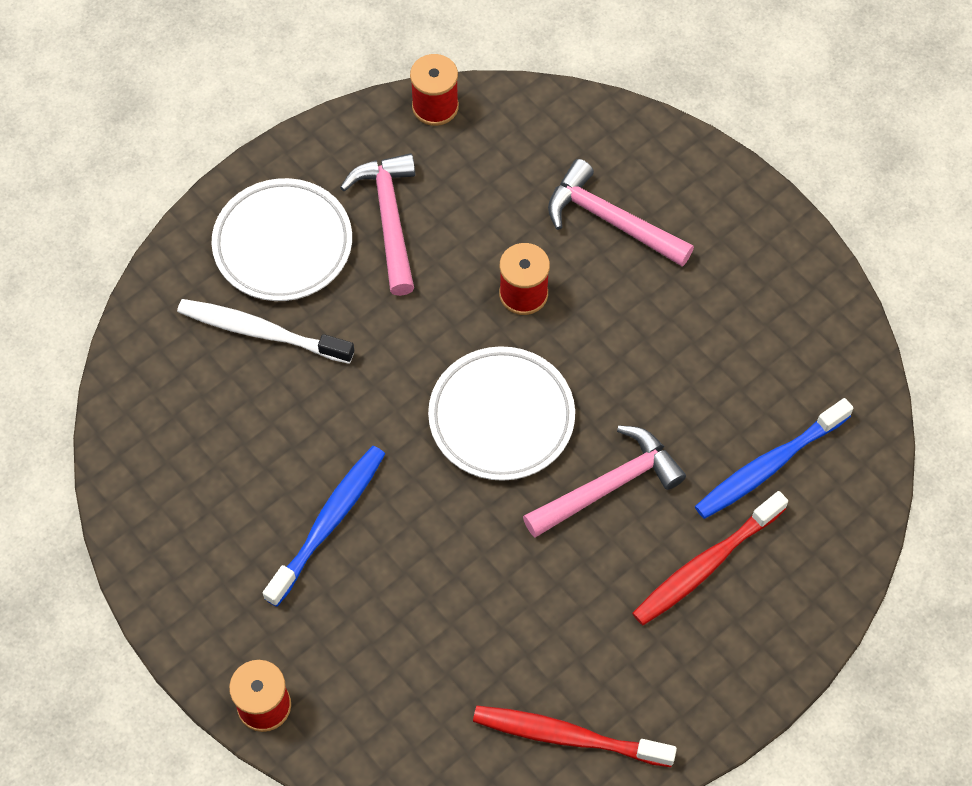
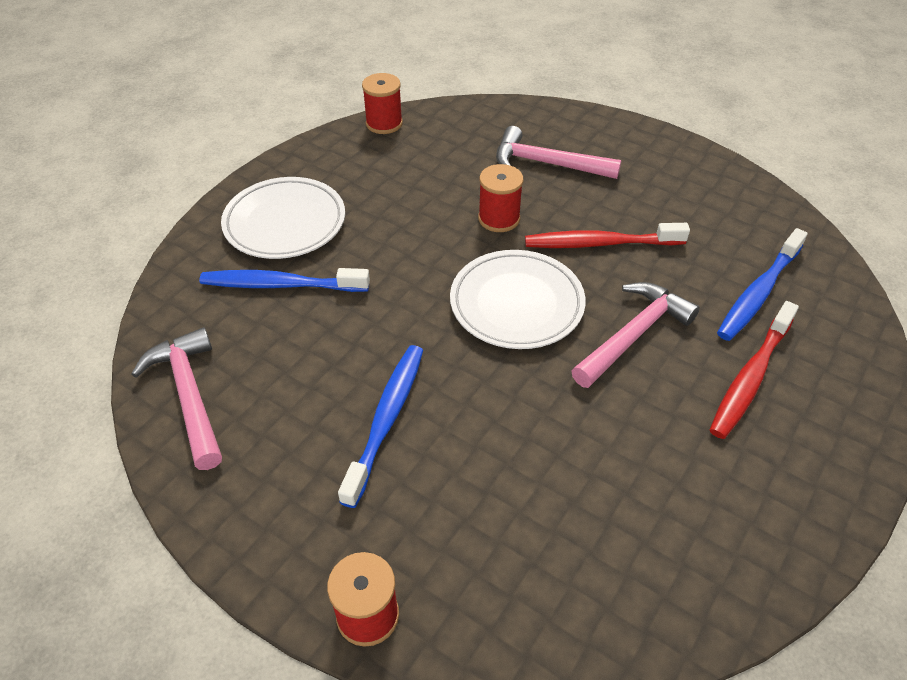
camera: 15 degrees left, 15 degrees down
(261, 332) = (281, 285): white toothbrush -> blue toothbrush
(389, 219) = (370, 192): pink hammer -> pink hammer (189, 395)
(568, 736) = (704, 563): red toothbrush -> red toothbrush (600, 243)

